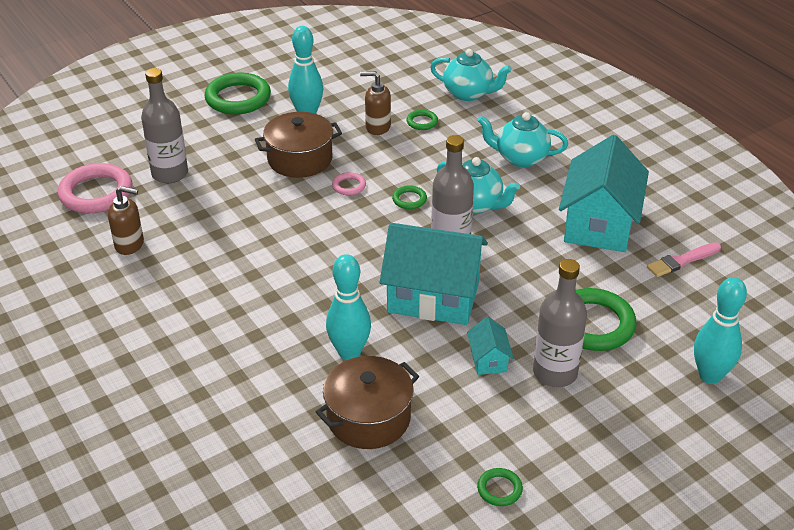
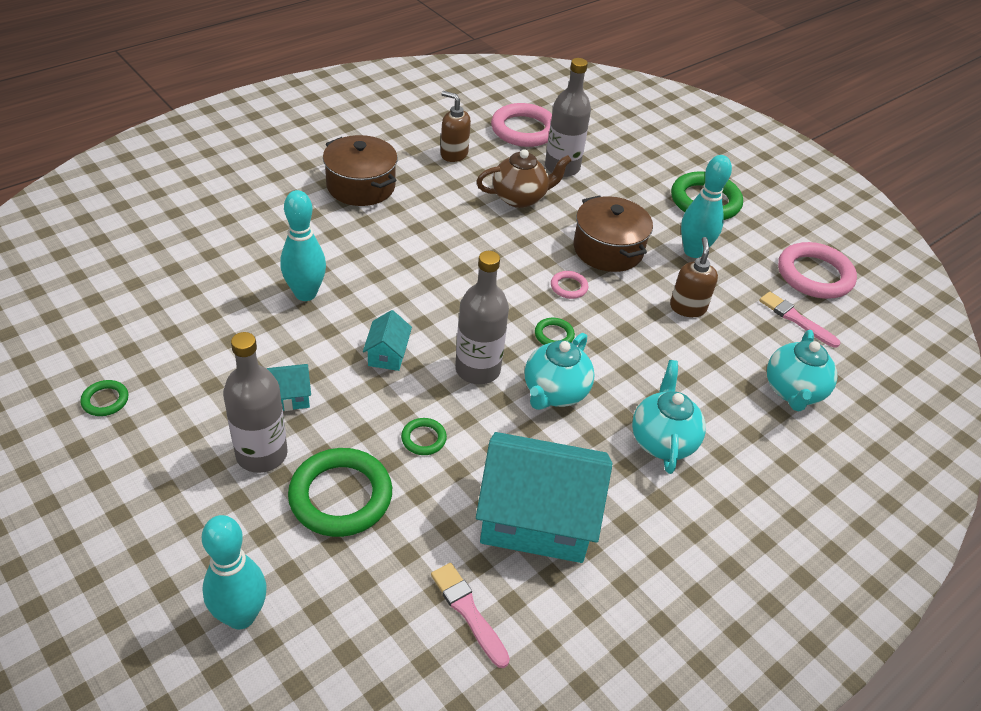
camera: 80 degrees right, 5 degrees up
(130, 244) = (453, 154): brown soap dispenser -> brown soap dispenser turned 120 degrees clockwise
(215, 204) = (520, 198): none -> brown teapot
(342, 61) = (814, 275): none -> pink ring
(368, 418) = (216, 308): brown pot -> brown pot (361, 186)
(392, 79) = (796, 319): none -> pink brush
(422, 122) = (711, 346): green ring -> green ring (423, 439)
(433, 297) = (387, 354): turquoise house -> turquoise house, size x0.44

